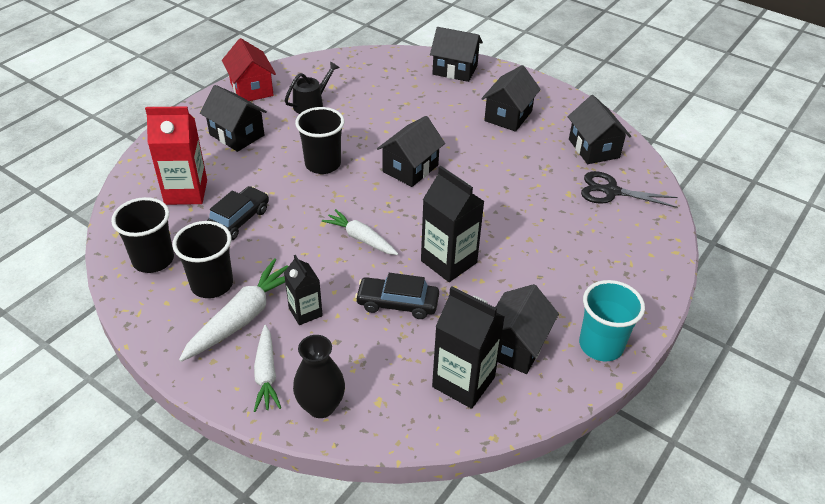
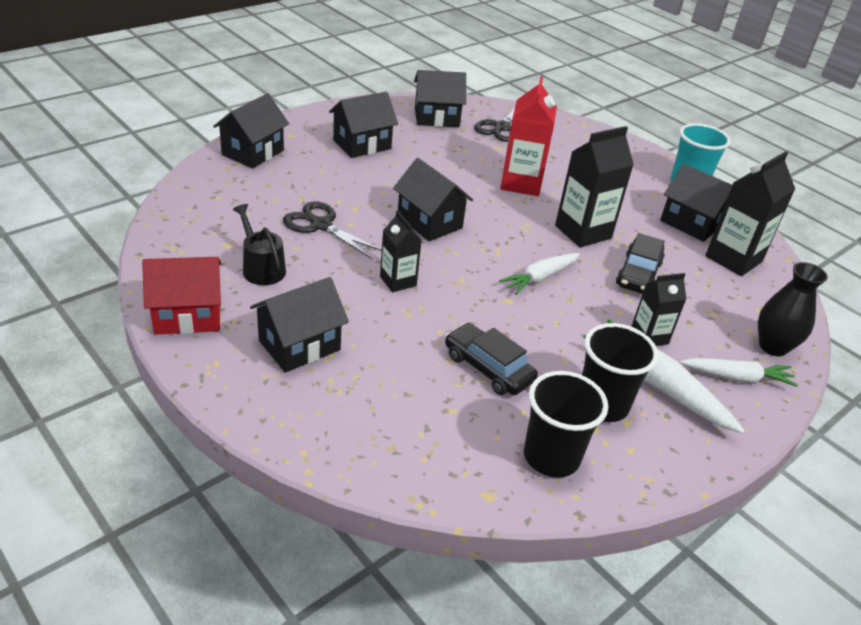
camera: 80 degrees left, 5 degrees down
(186, 192) = (415, 411): red carton -> red carton (521, 183)
(323, 164) = (398, 281): black cup -> black carton
(375, 118) = (321, 225): none -> black scissors
(508, 116) = (362, 144): black house -> black house turned 75 degrees counterclockwise

